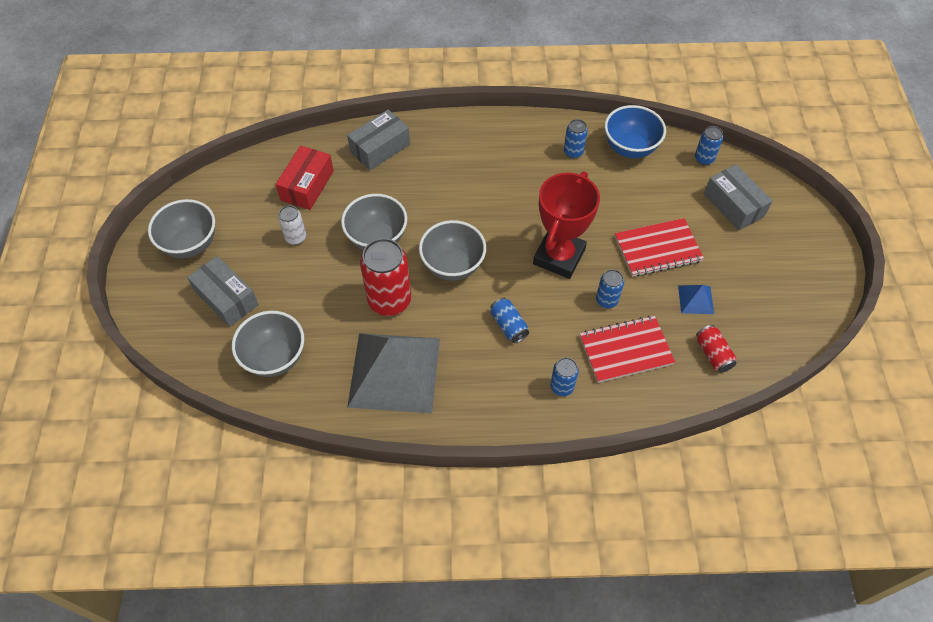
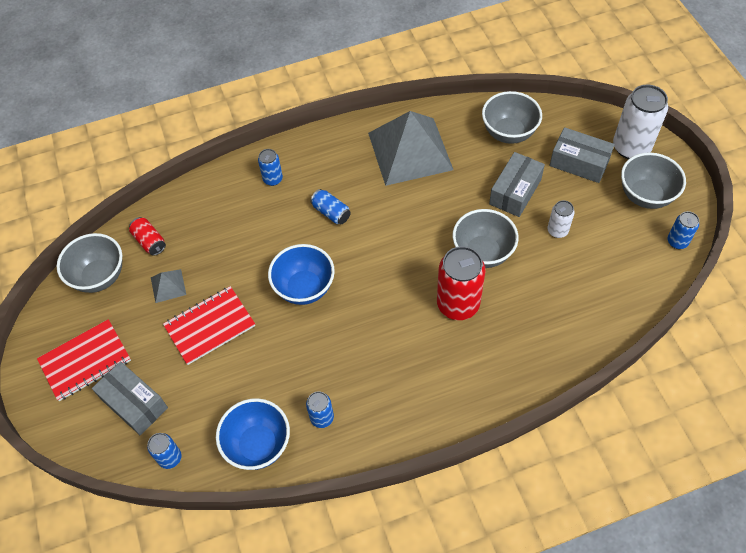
camera: 165 degrees right, 0 degrees up
(163, 298) = (631, 147): none -> white can
(307, 185) = (582, 285): red box -> none
(380, 148) = (535, 353): grey box -> grey box (515, 192)
(389, 300) = (442, 202): red can -> red can (458, 304)
(453, 266) = (400, 249): grey bowl -> grey bowl (99, 277)
(559, 257) = (304, 288): red trophy -> blue bowl
(606, 300) = (250, 260): blue can -> blue can (677, 242)
(626, 350) = (225, 222): red notebook -> red notebook (85, 361)
(695, 299) = (168, 285): blue pyramid -> grey pyramid

